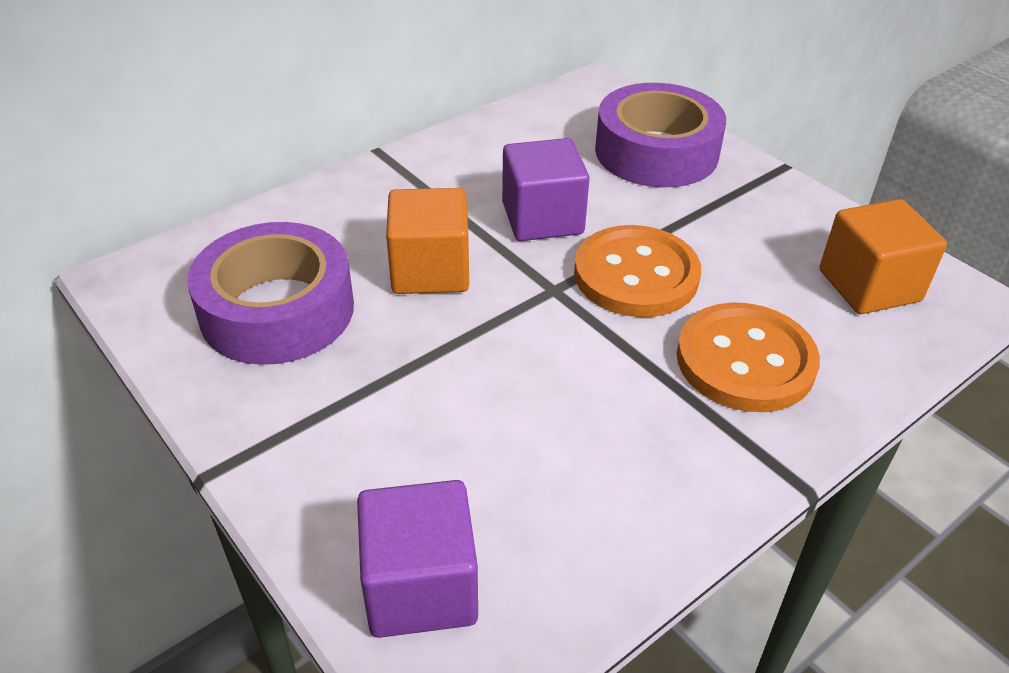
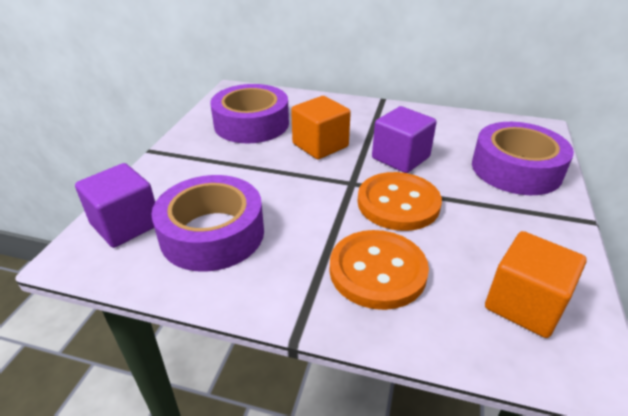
camera: 55 degrees right, 5 degrees down
(541, 484) = (212, 233): none -> purple tape

